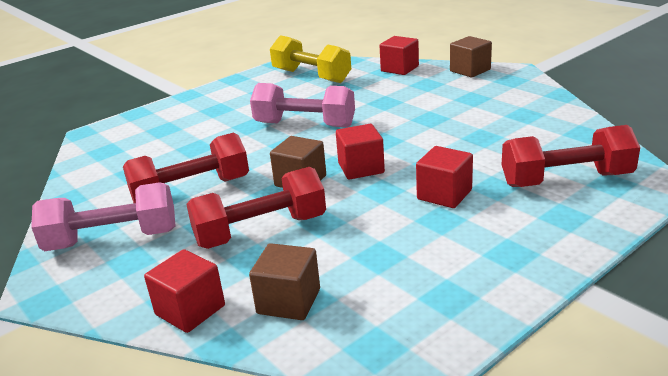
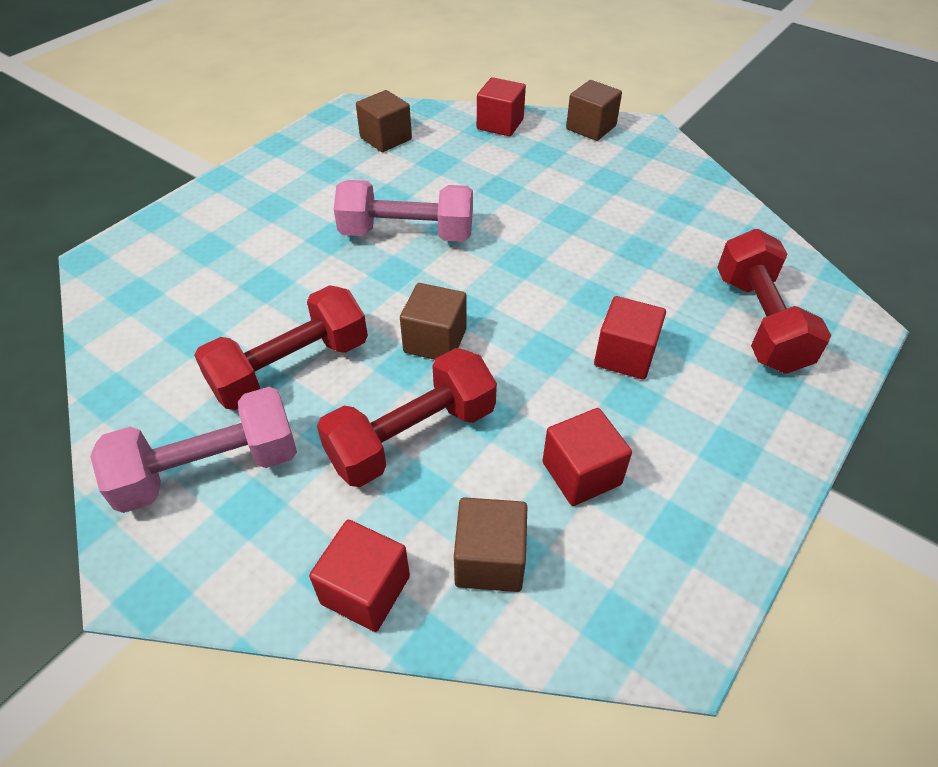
camera: 15 degrees left, 20 degrees up
(311, 76) = (386, 138): yellow dumbbell -> brown cube
(361, 168) = (507, 313): red cube -> red cube (581, 473)
(566, 180) = (759, 322): red dumbbell -> red dumbbell turned 75 degrees counterclockwise

